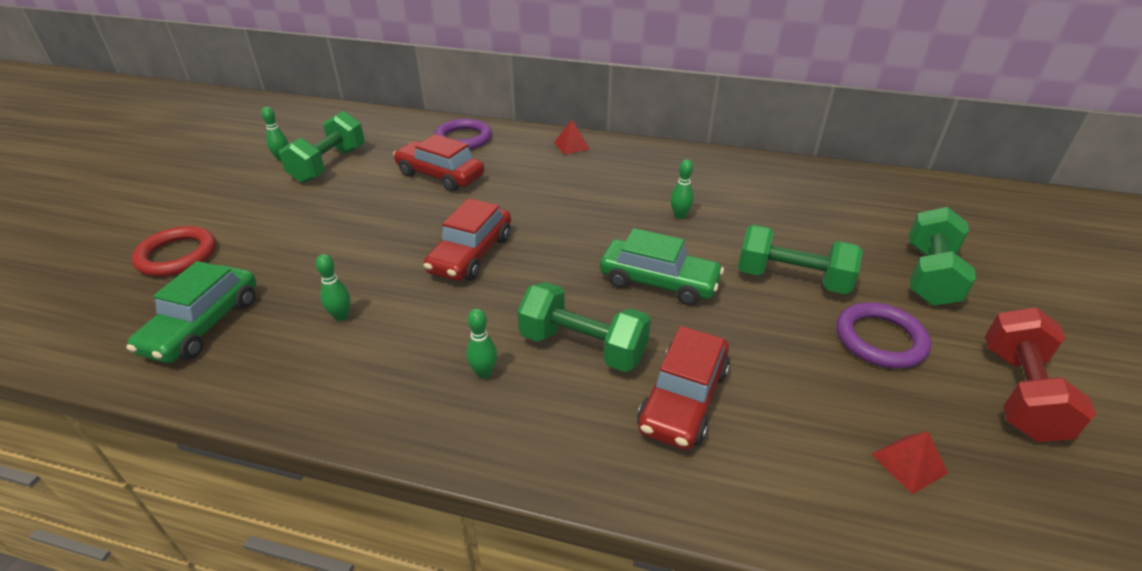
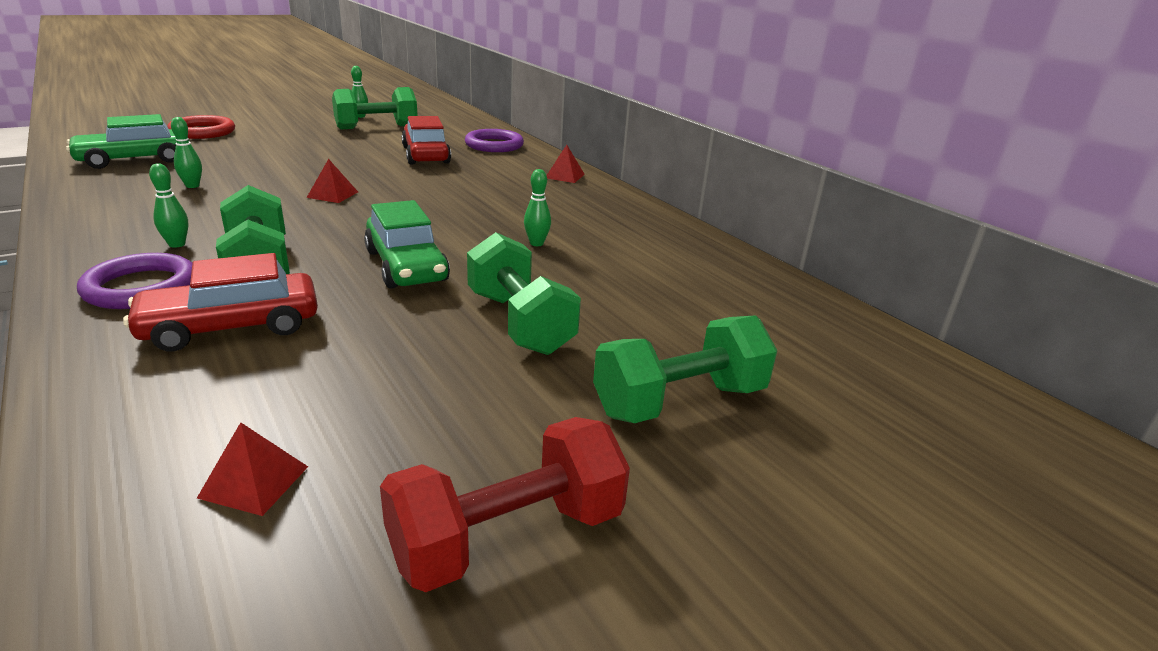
camera: 40 degrees right, 10 degrees down
(471, 254) = (332, 194): red car -> red pyramid
(880, 339) = (482, 402): purple ring -> purple ring (141, 287)

